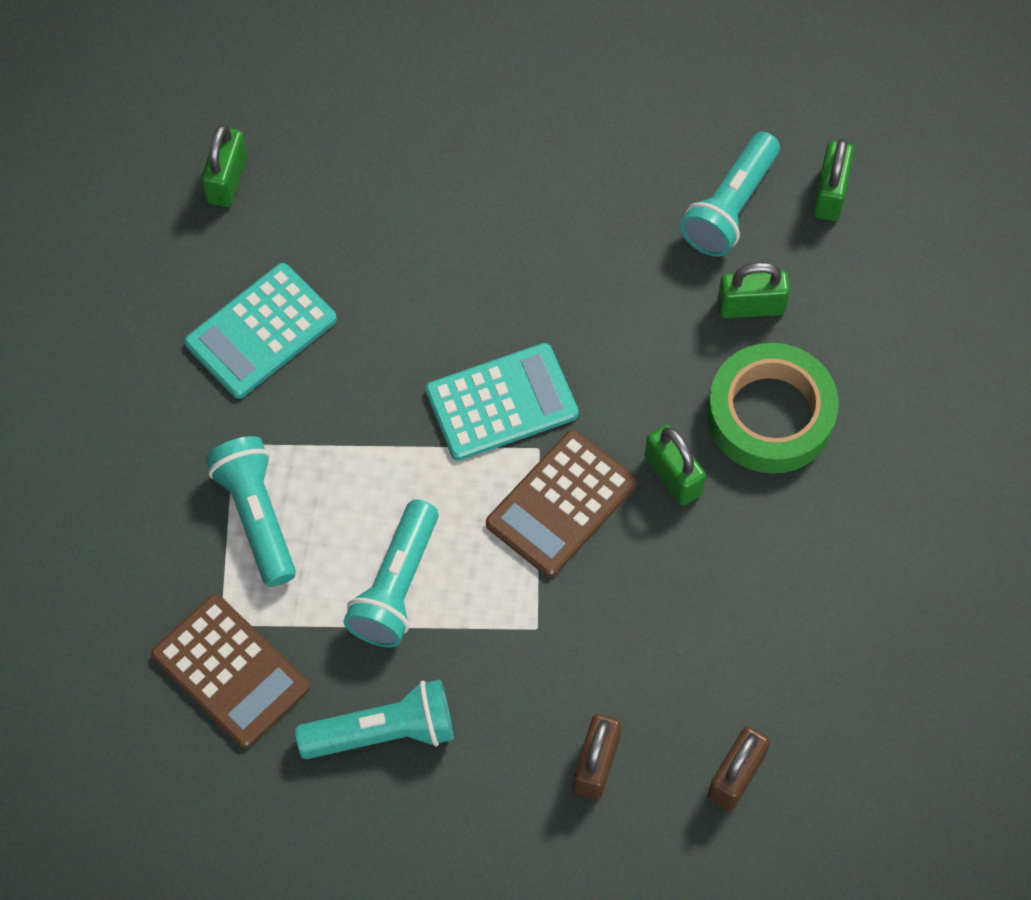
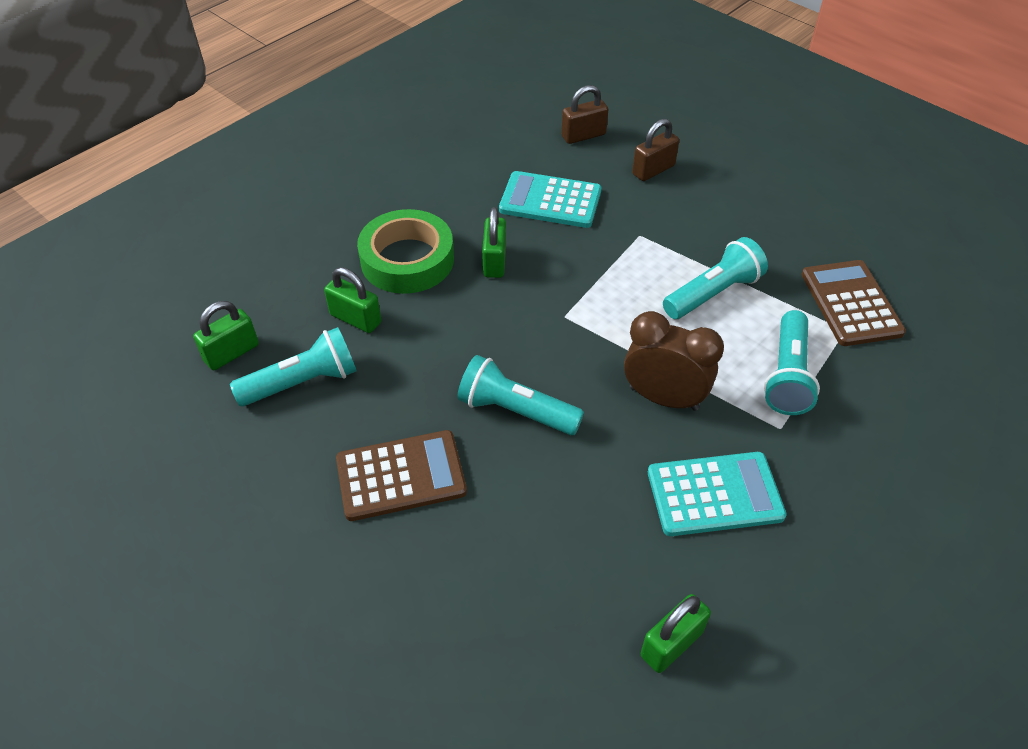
camera: 145 degrees left, 15 degrees down
(368, 408) = (664, 398): none -> brown clock
(384, 732) = (767, 234): turquoise flashlight -> turquoise flashlight (515, 410)
(501, 403) = (568, 352): turquoise calculator -> turquoise calculator (550, 201)
(561, 504) = (575, 281): brown calculator -> brown calculator (401, 476)

